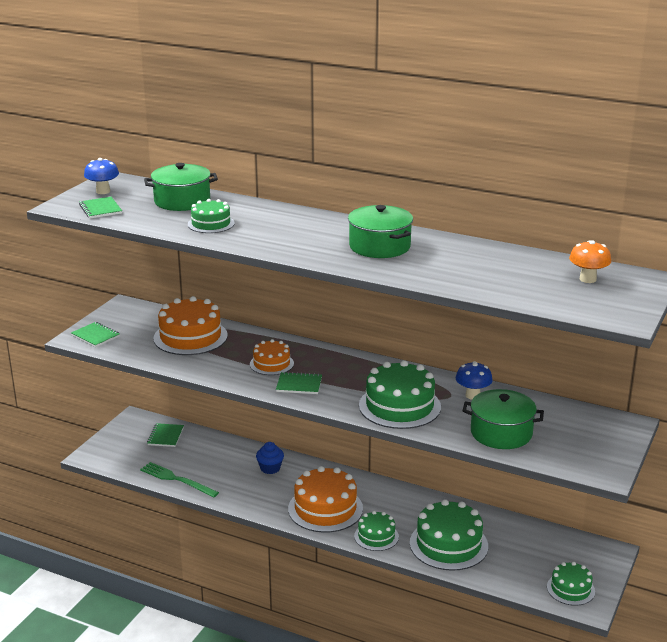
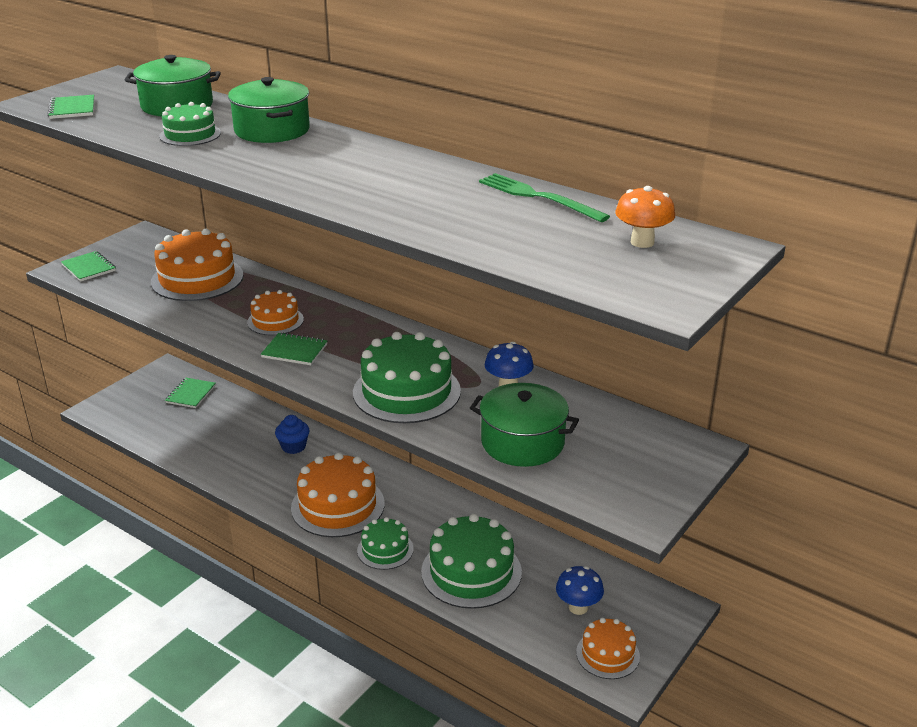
camera: 10 degrees right, 5 degrees up
(103, 191) = (93, 89): blue mushroom -> blue mushroom (578, 607)
(176, 479) = (179, 449): green fork -> green fork (538, 197)
(379, 246) = (383, 177): green pot -> green pot (272, 130)
(570, 589) = (607, 654): green cake -> orange cake

